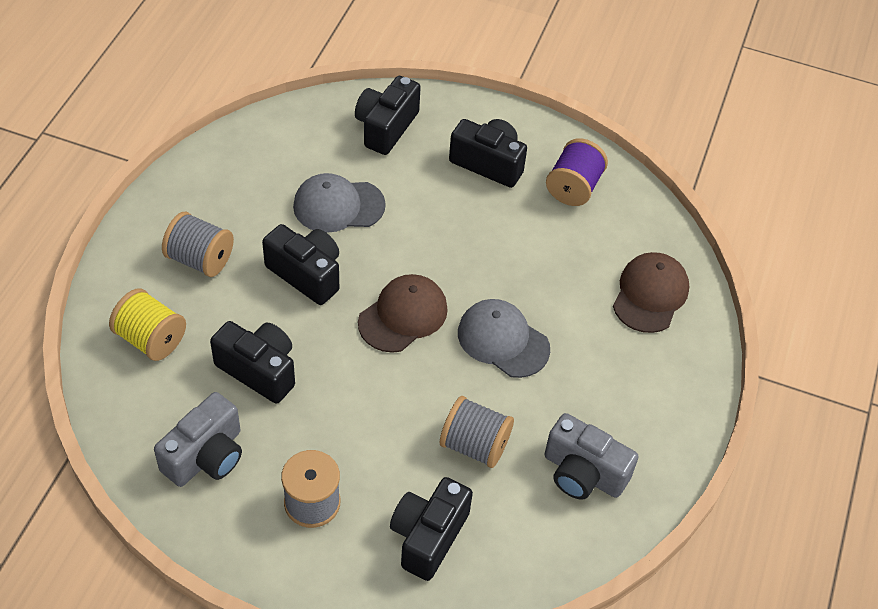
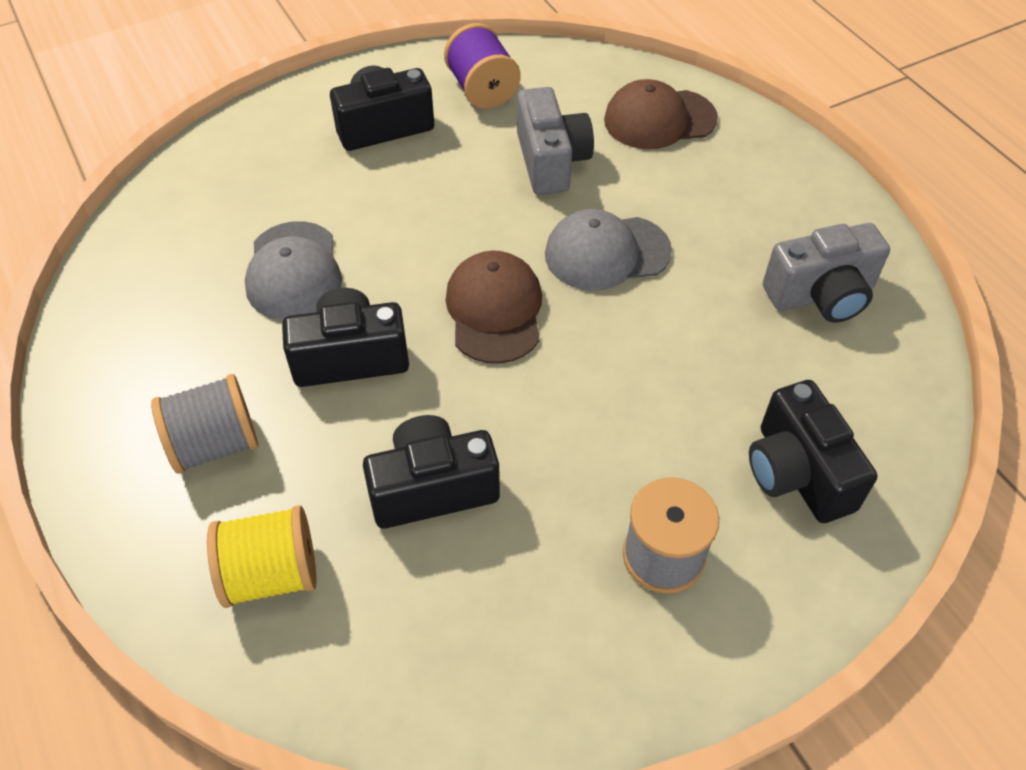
camera: 45 degrees left, 0 degrees up
(206, 456) = (501, 626): grey camera -> grey camera (551, 161)
(338, 206) = (294, 271): grey cap -> grey cap turned 45 degrees counterclockwise
(386, 127) = (243, 169): black camera -> none
(474, 445) = (714, 357): grey spool -> none
(650, 294) = (659, 119): brown cap -> brown cap turned 75 degrees counterclockwise

